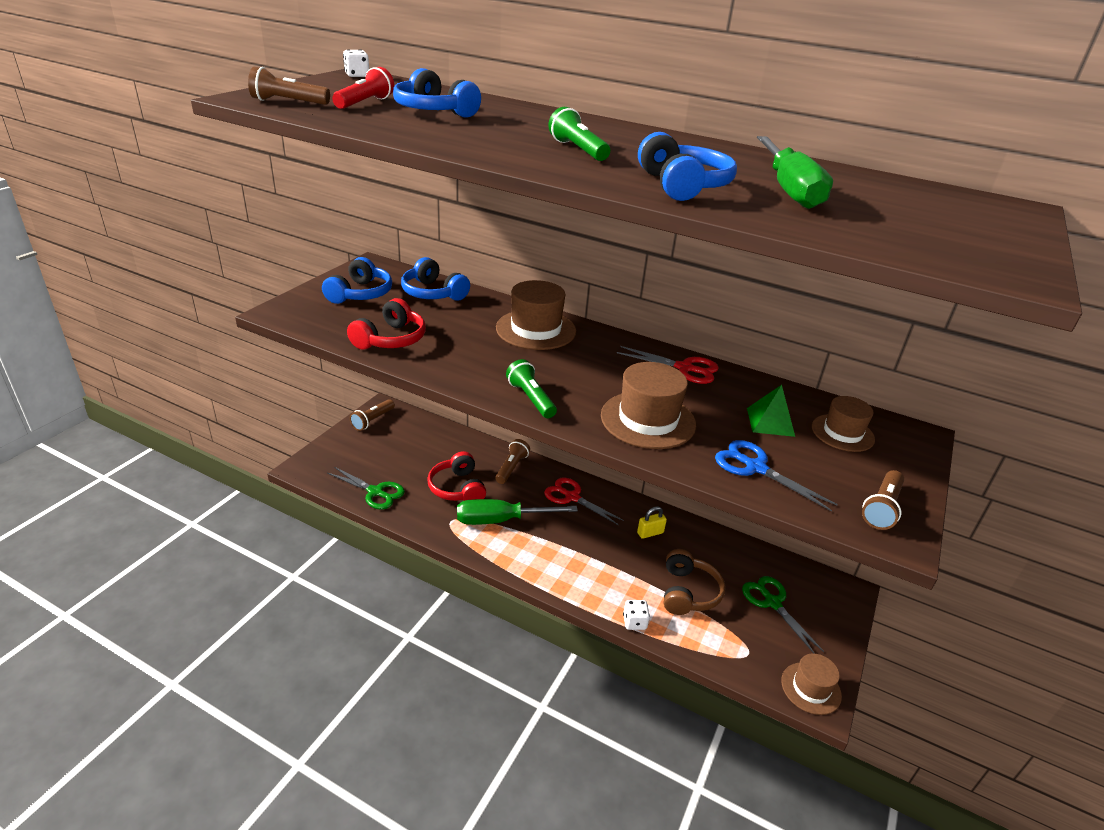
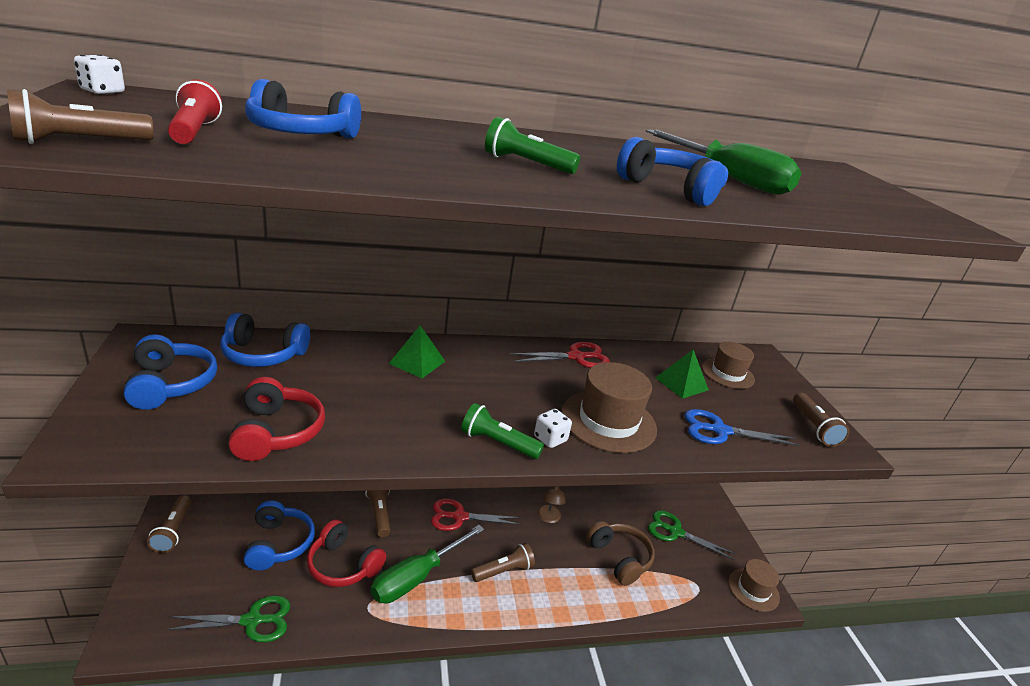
camera: 40 degrees left, 5 degrees down
(427, 456) = (279, 544): none -> blue headphones
(536, 329) = (417, 362): brown hat -> green pyramid
(572, 549) = (503, 571): none -> brown flashlight
(634, 622) = (608, 612): white dice -> white dice (550, 439)
(650, 533) = (548, 518): yellow padlock -> brown lamp

